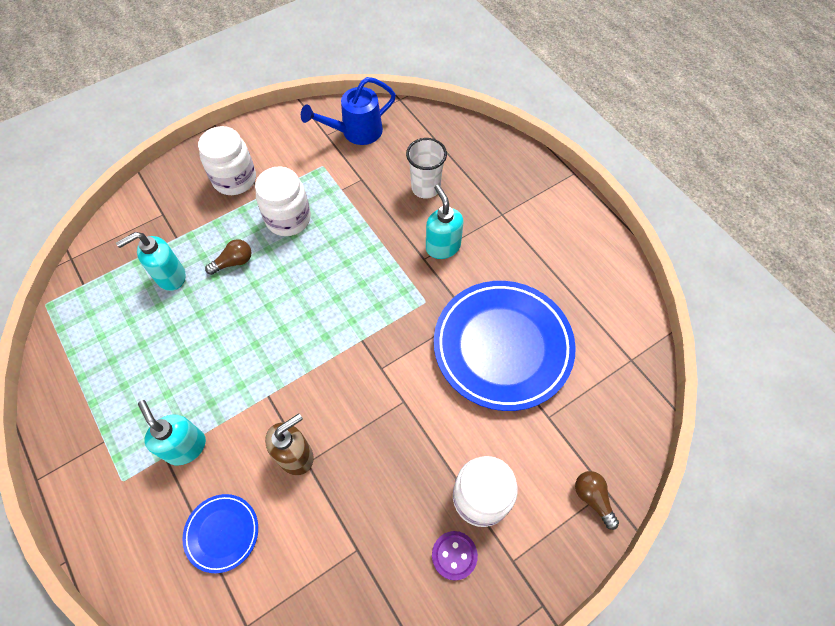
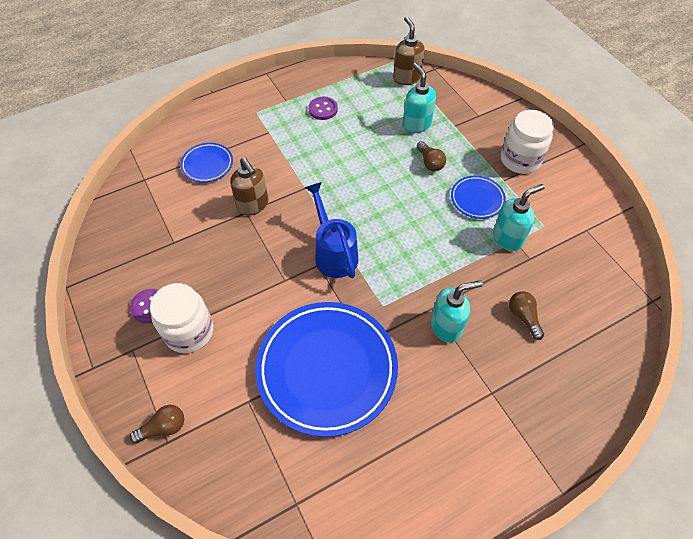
camera: 95 degrees right, 5 degrees down
(83, 290) = (406, 78): none -> brown soap dispenser
(129, 388) = (323, 109): none -> purple button
(186, 447) = (273, 142): turquoise soap dispenser -> turquoise soap dispenser (508, 238)
(288, 219) = (477, 199): white jar -> blue plate
(356, 132) = (594, 256): blue watering can -> blue watering can (334, 253)
(425, 188) = (523, 317): white cup -> brown light bulb

